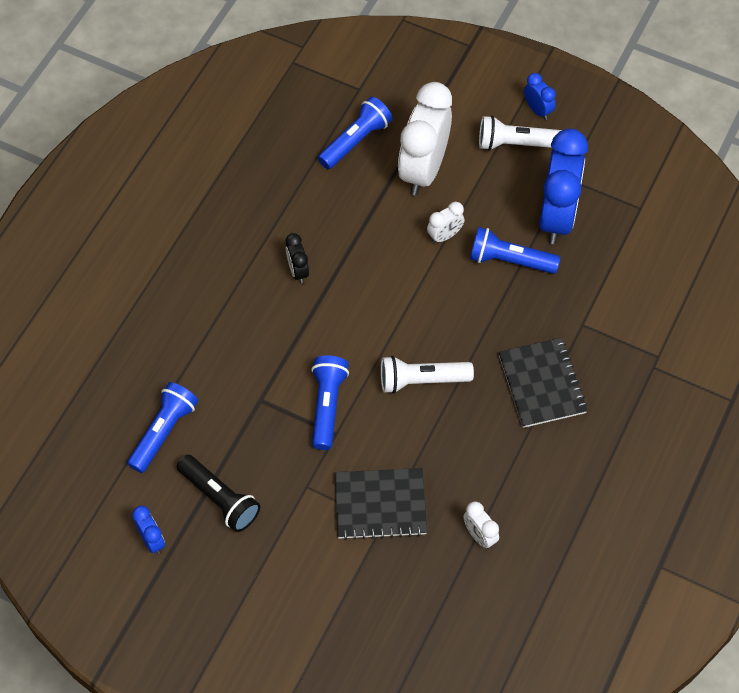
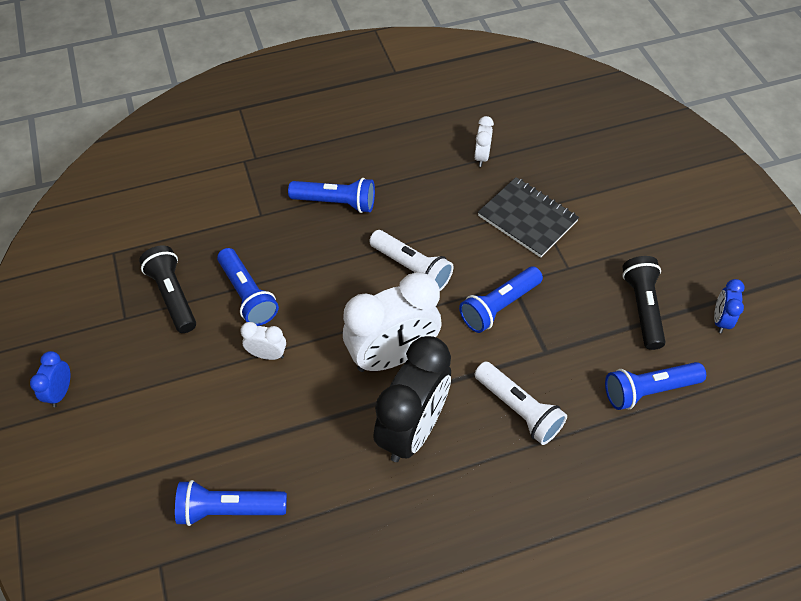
camera: 135 degrees left, 5 degrees down
(298, 271) = (412, 429): black clock -> black clock, size x2.24
(423, 170) = (212, 425): white clock -> white clock (392, 356)
(516, 144) = (116, 378): white flashlight -> white flashlight (518, 409)
(541, 384) = (336, 202): black notebook -> blue flashlight
(557, 217) = (173, 296): blue clock -> black flashlight

